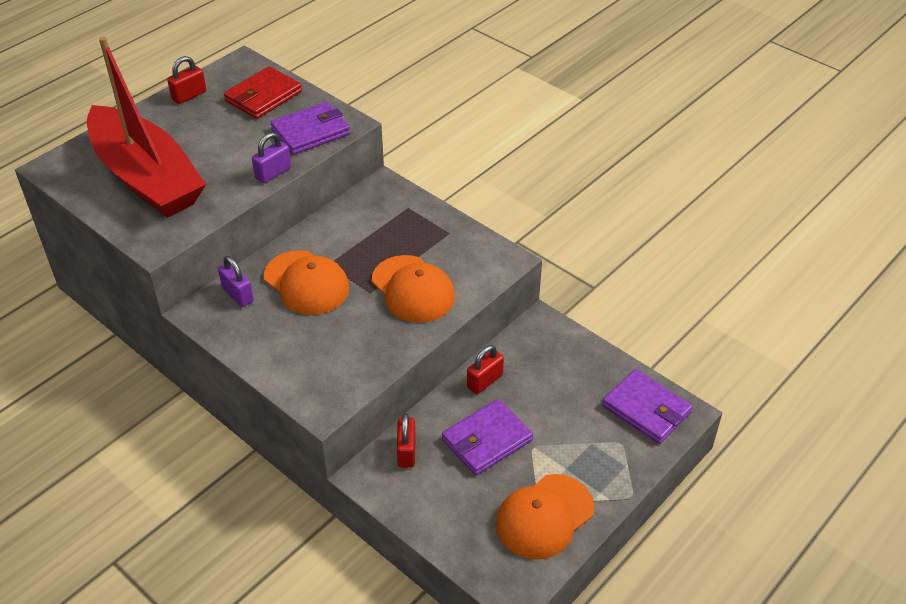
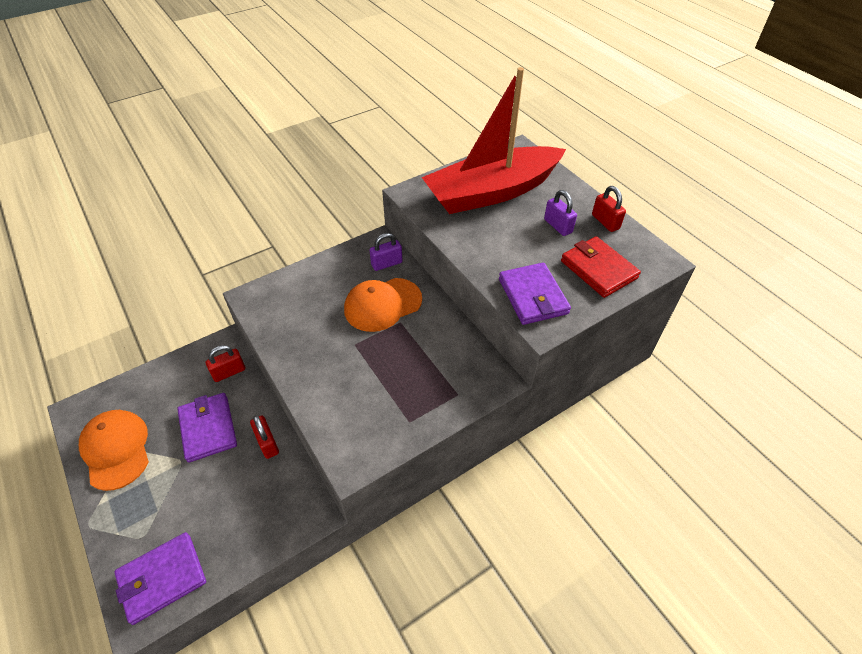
camera: 105 degrees right, 5 degrees up
(273, 173) = (476, 263): purple padlock -> purple padlock (558, 226)
(406, 451) = (229, 372): red padlock -> red padlock turned 45 degrees counterclockwise
(413, 289) = (344, 375): orange cap -> none

